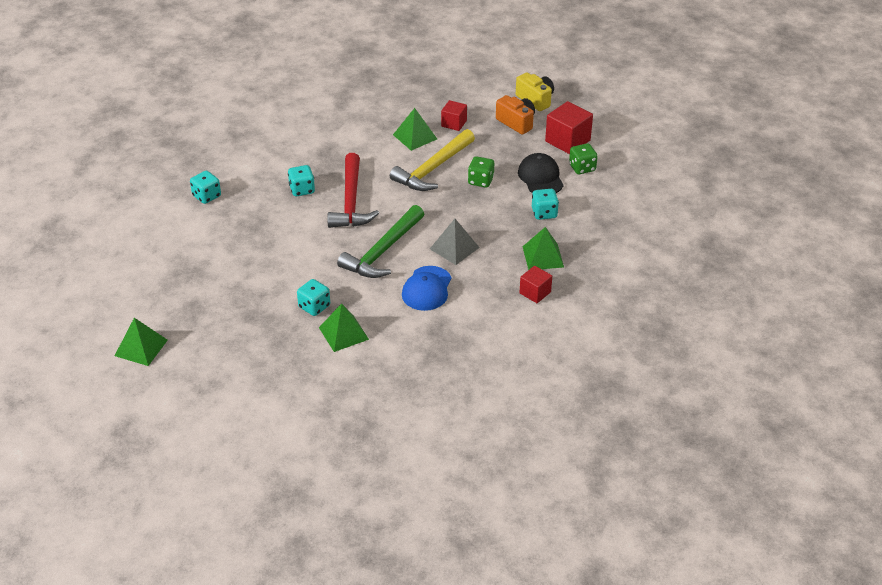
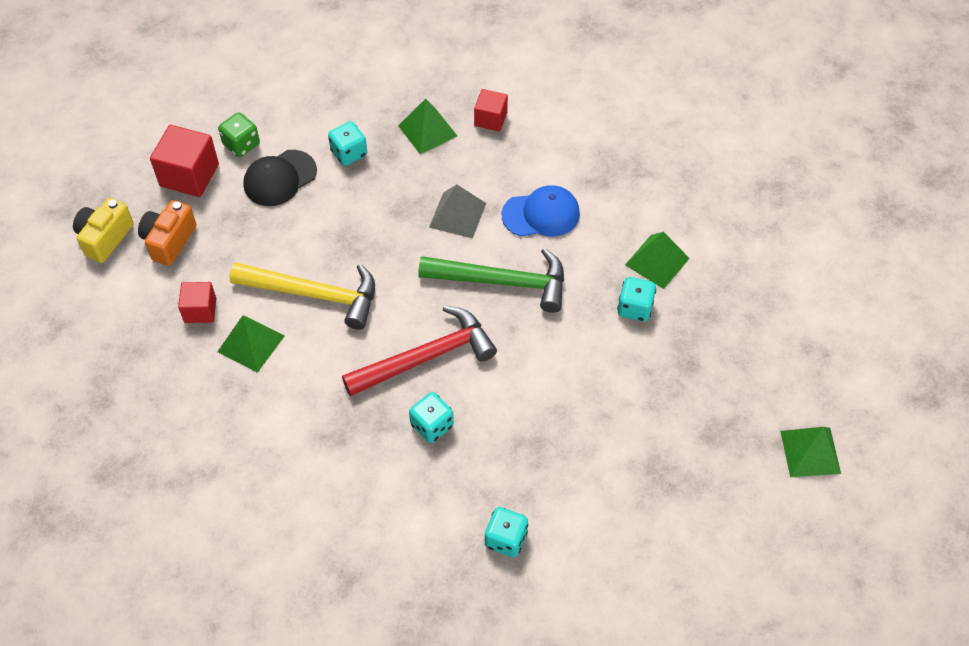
camera: 115 degrees left, 15 degrees up
(480, 181) = (316, 235): green dice -> none

